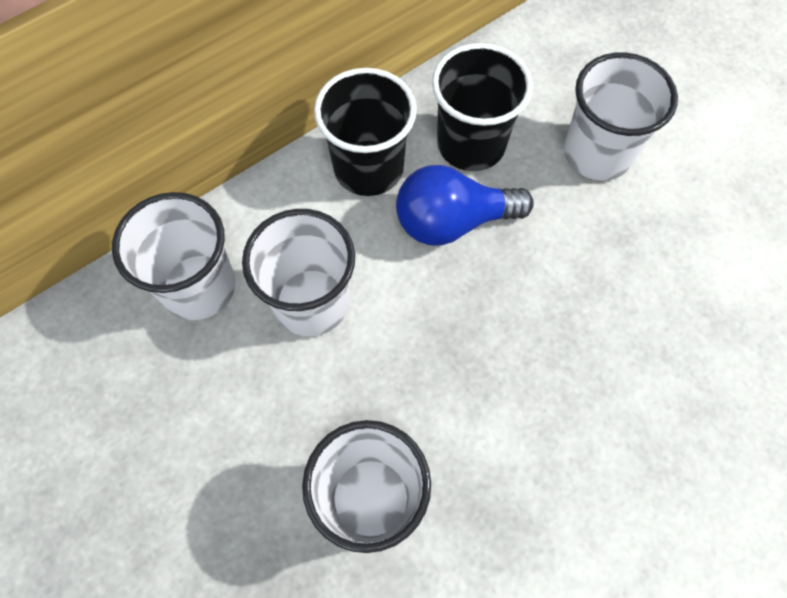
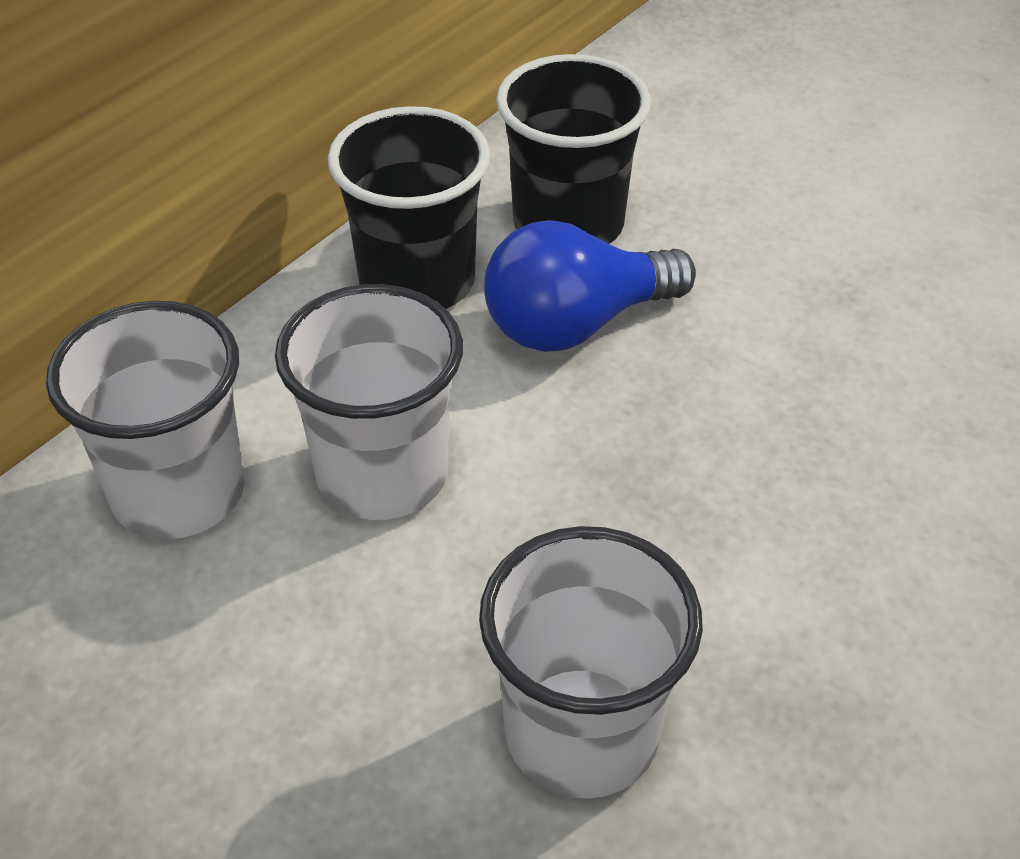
camera: 15 degrees left, 20 degrees down
(597, 153) = (763, 202): white cup -> none

